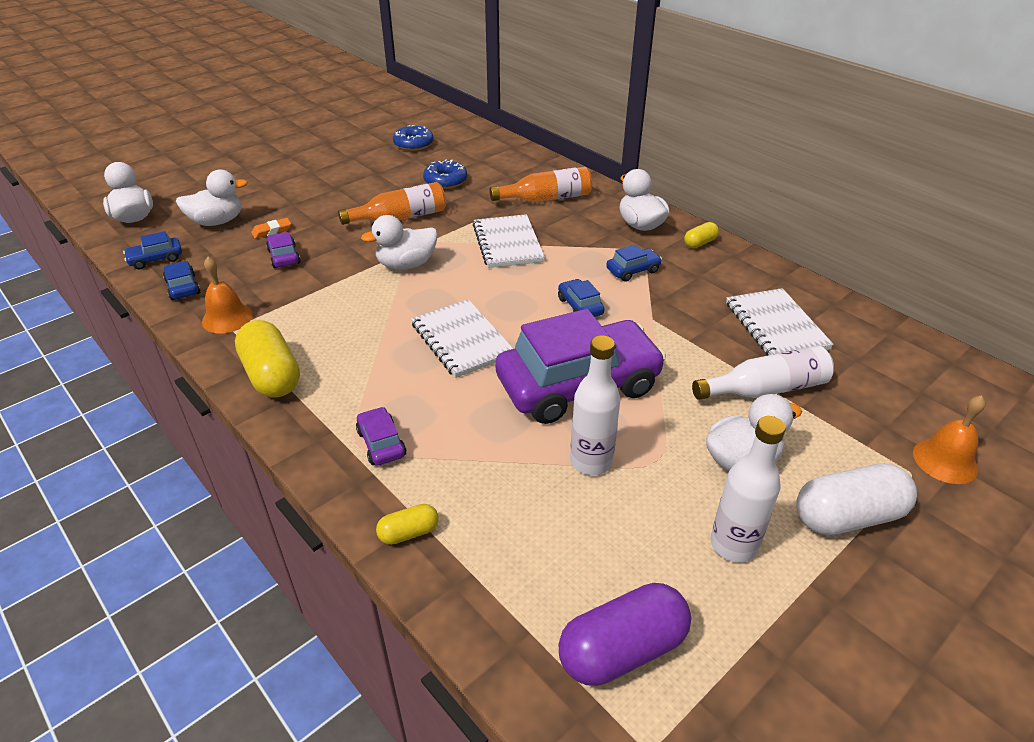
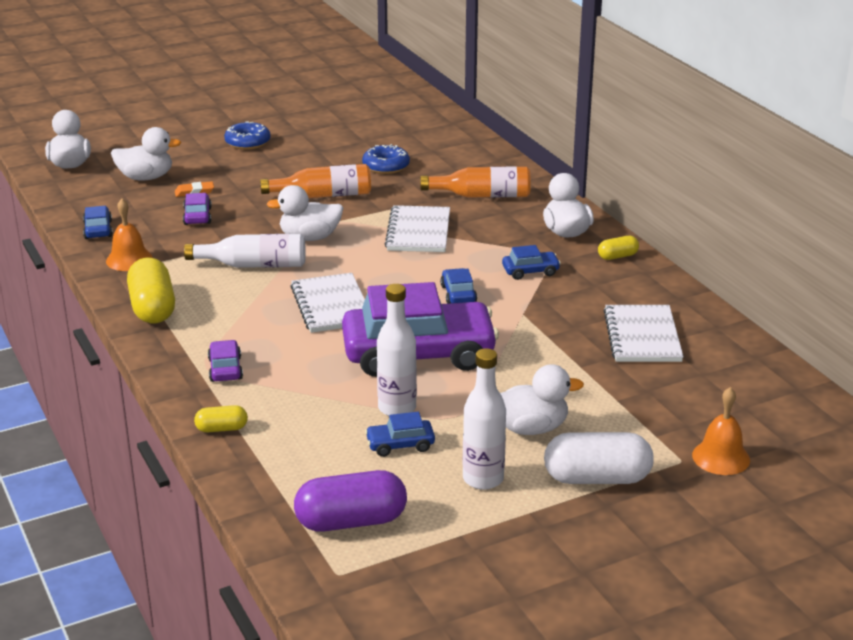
camera: 15 degrees right, 10 degrees down
(156, 259) = (80, 203): blue car -> blue car (400, 445)
(413, 144) = (370, 126): blue donut -> blue donut (247, 142)
(766, 389) = (593, 382): white bottle -> white bottle (254, 265)

